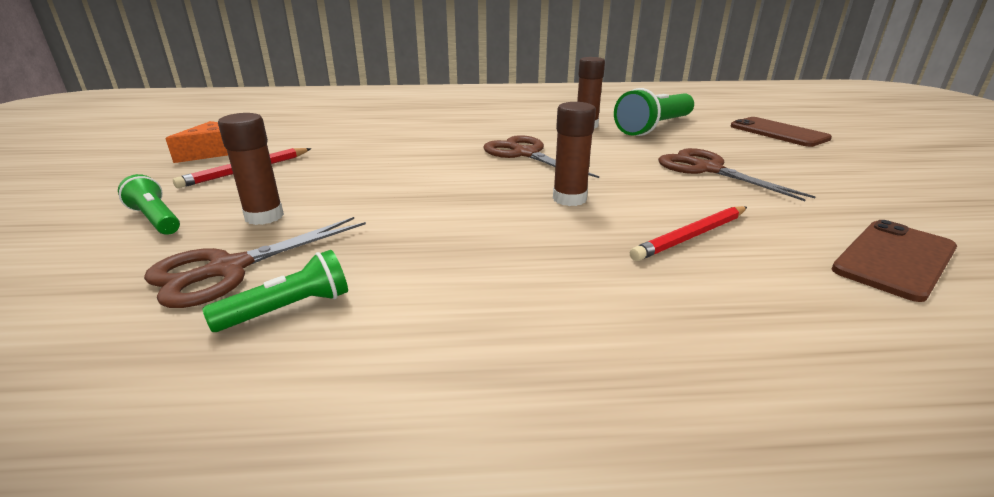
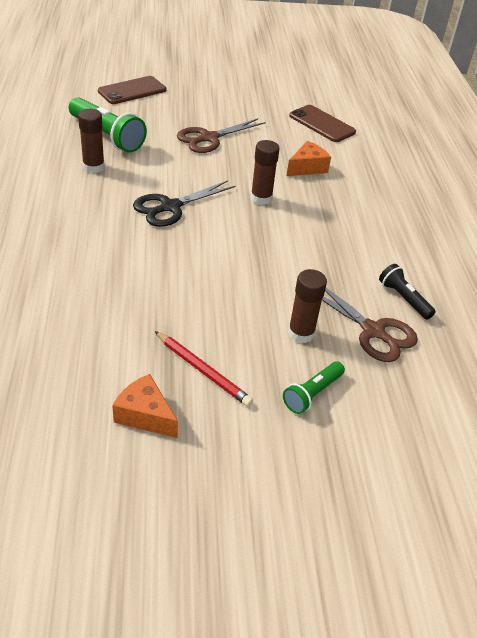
camera: 95 degrees left, 15 degrees up
(288, 309) = (403, 299): green flashlight -> black flashlight
(525, 154) = (170, 207): brown scissors -> black scissors
(691, 236) = (307, 168): red pencil -> orange cheese

